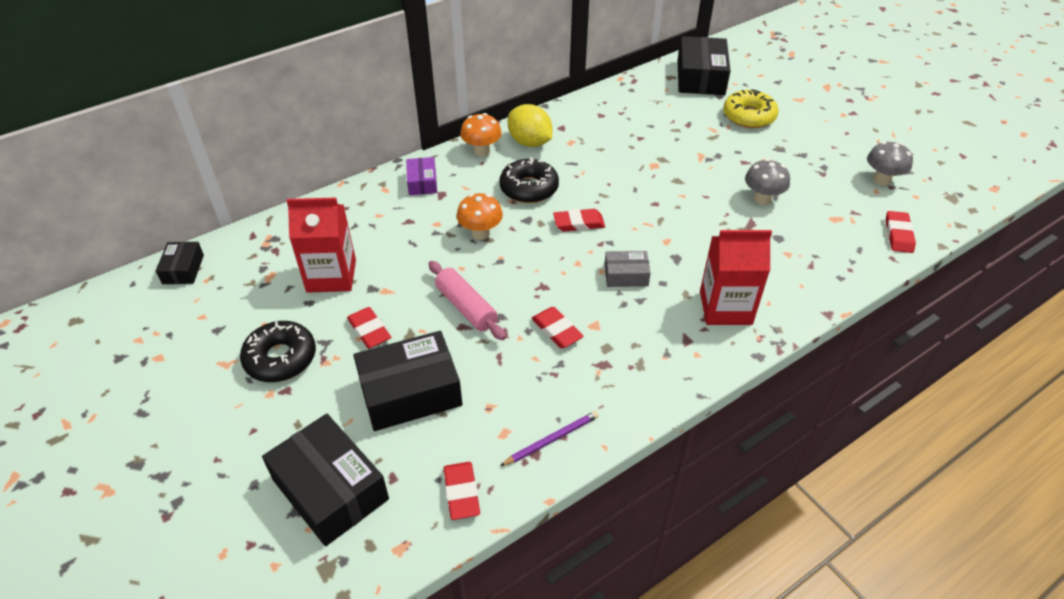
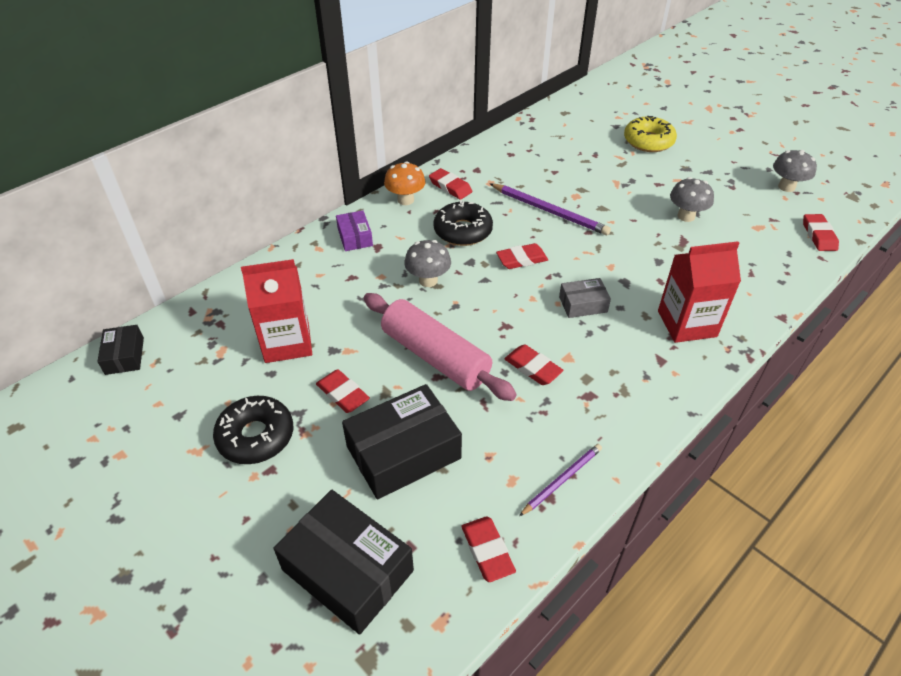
camera: 10 degrees left, 0 degrees up
(466, 307) = (435, 356): pink rolling pin -> pink rolling pin, size x1.51
(480, 233) = (428, 280): orange mushroom -> grey mushroom
(530, 142) = (450, 187): yellow lemon -> red eraser
(622, 178) = (549, 211): none -> purple pencil
(700, 77) = (593, 110): black box -> none

